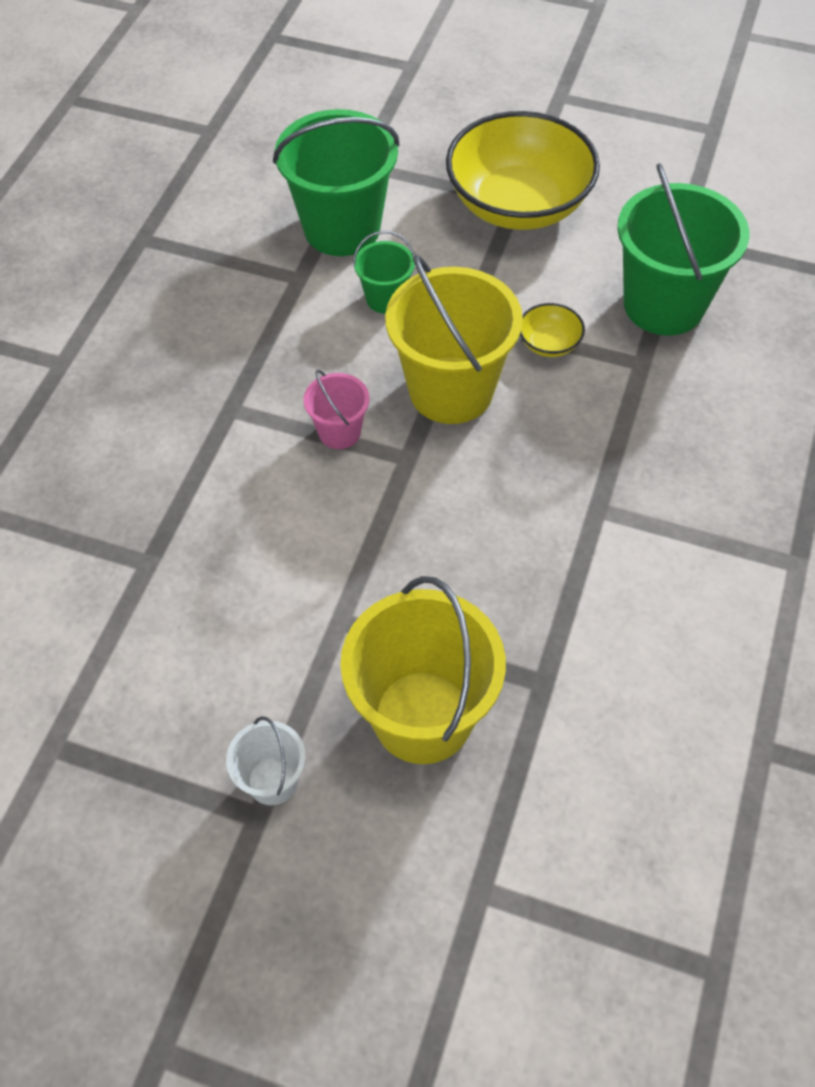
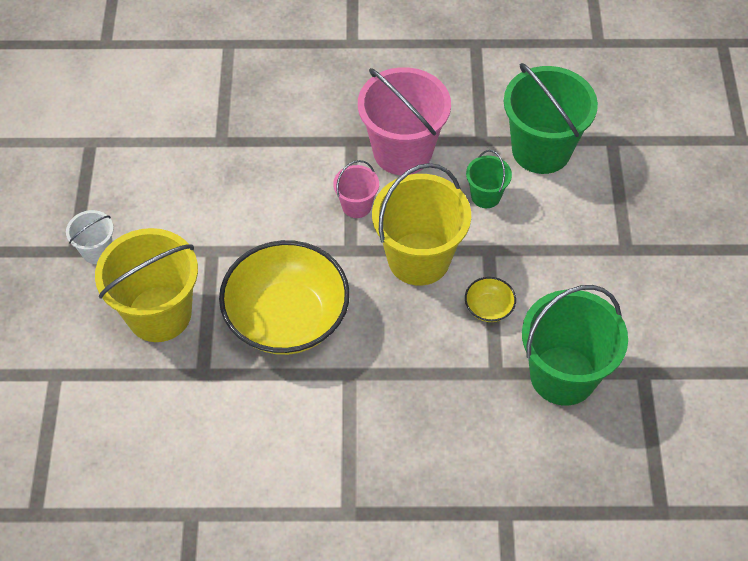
camera: 70 degrees right, 0 degrees up
(275, 360) = (402, 151): none -> pink bucket
(518, 204) = (623, 252): yellow bowl -> yellow bowl (287, 318)

